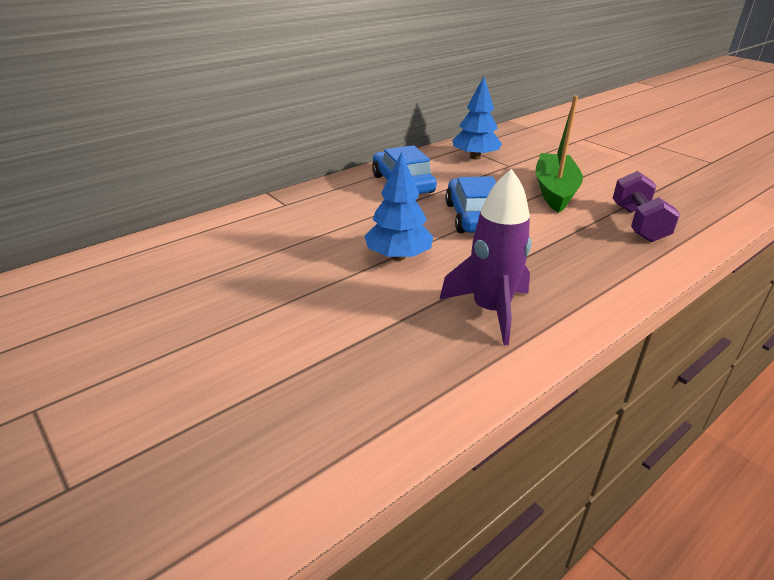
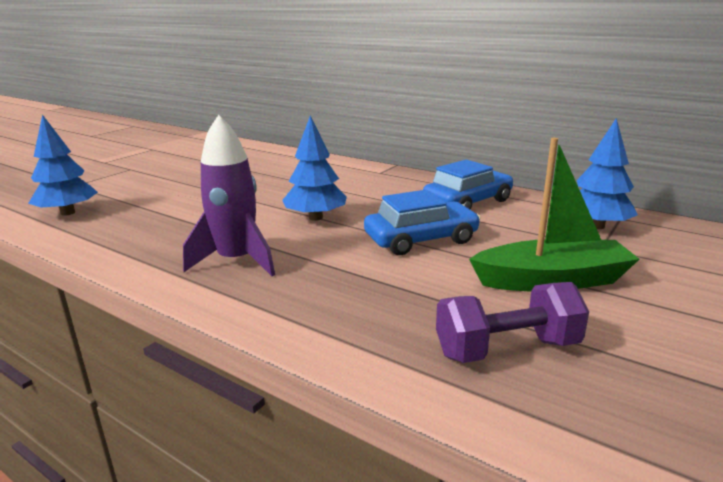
camera: 75 degrees right, 10 degrees down
(243, 473) = (68, 213): none -> blue tree

